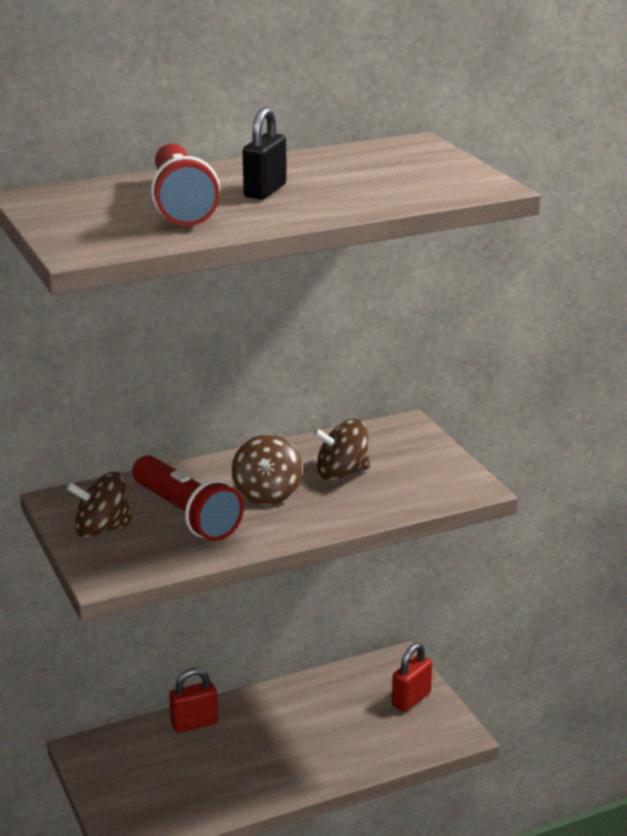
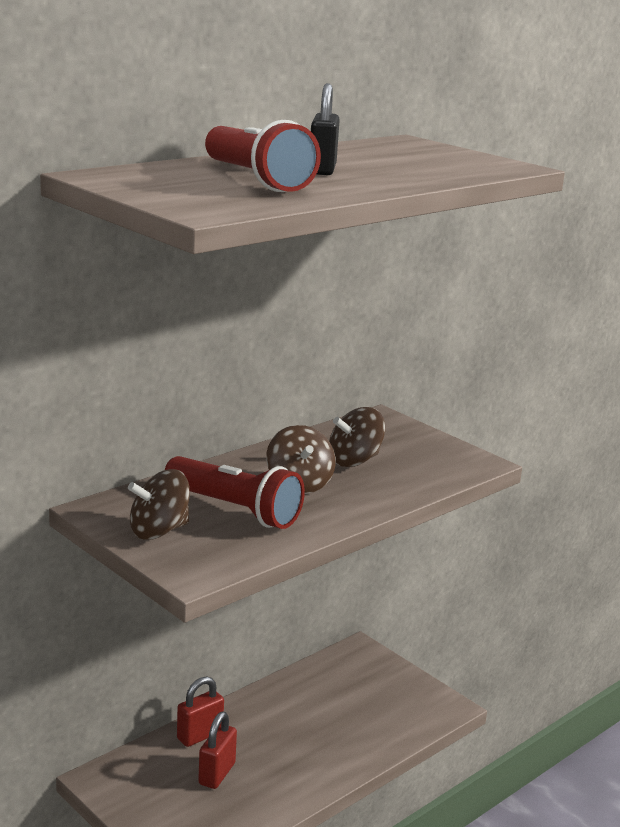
camera: 20 degrees left, 5 degrees down
(411, 699) = (390, 682): red padlock -> red padlock (217, 774)

